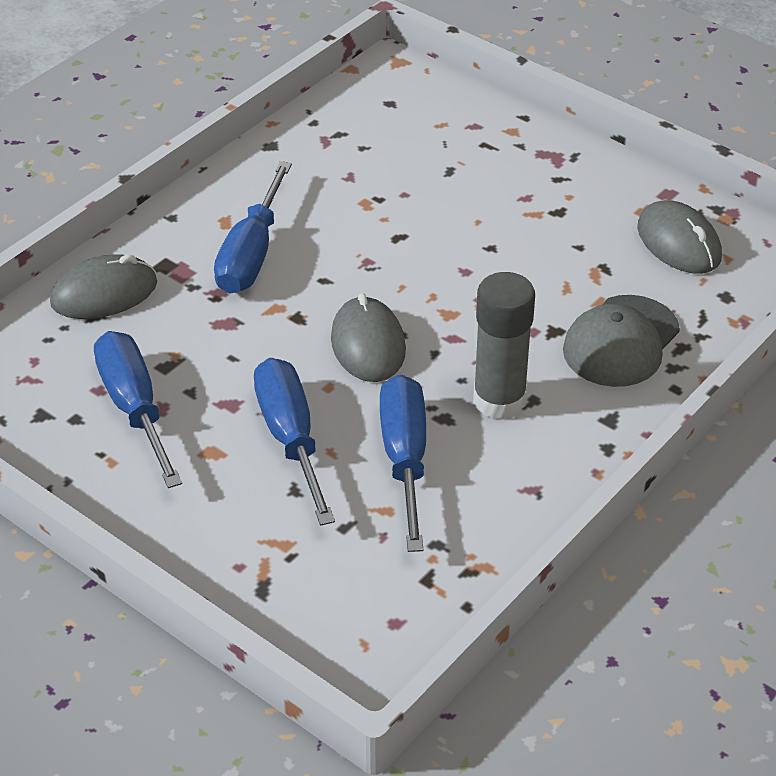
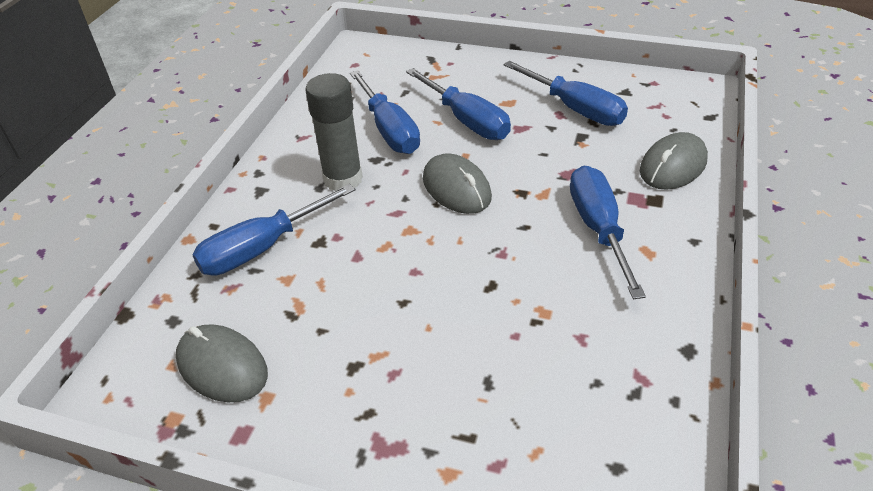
camera: 160 degrees right, 0 degrees up
(621, 342) = (262, 248): grey cap -> blue screwdriver

